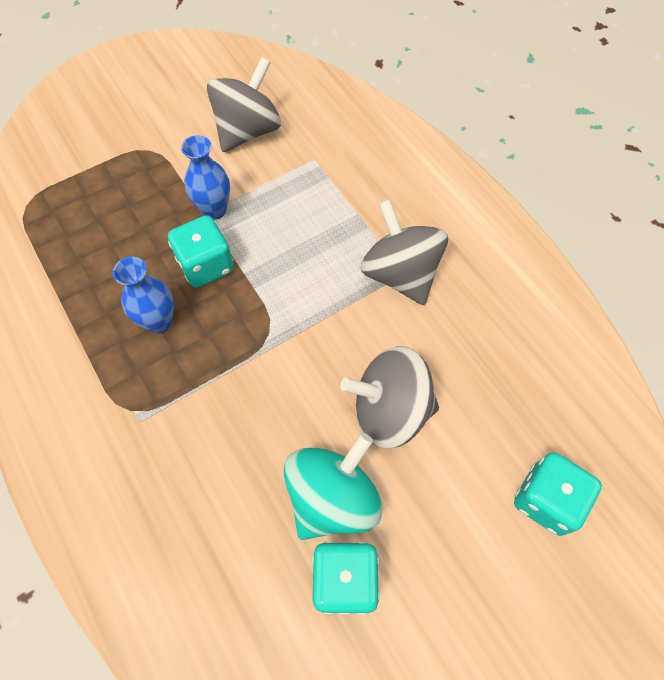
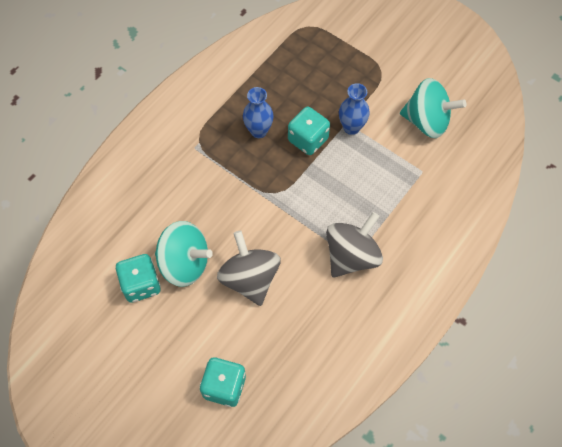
camera: 70 degrees right, 0 degrees up
(248, 131) = (427, 121): grey spinning top -> turquoise spinning top

